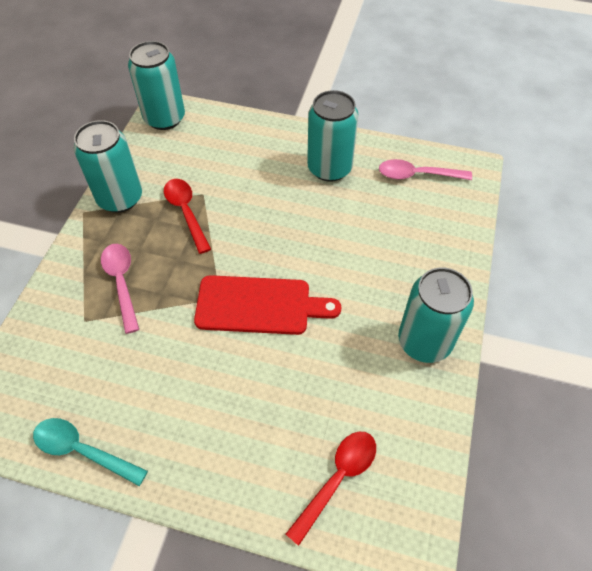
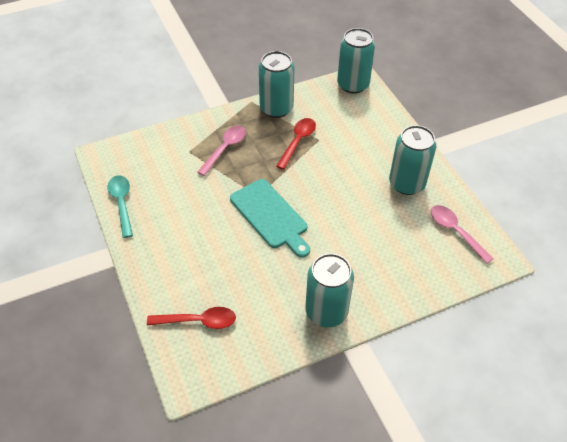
camera: 50 degrees right, 5 degrees down
(259, 305) = (270, 216): red cutting board -> turquoise cutting board

